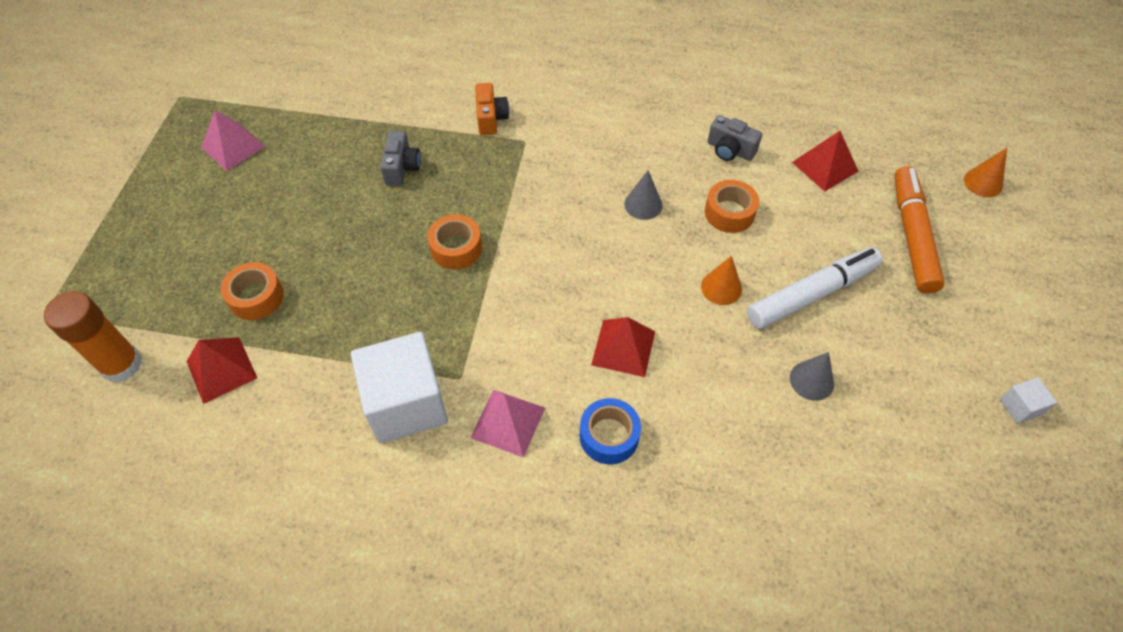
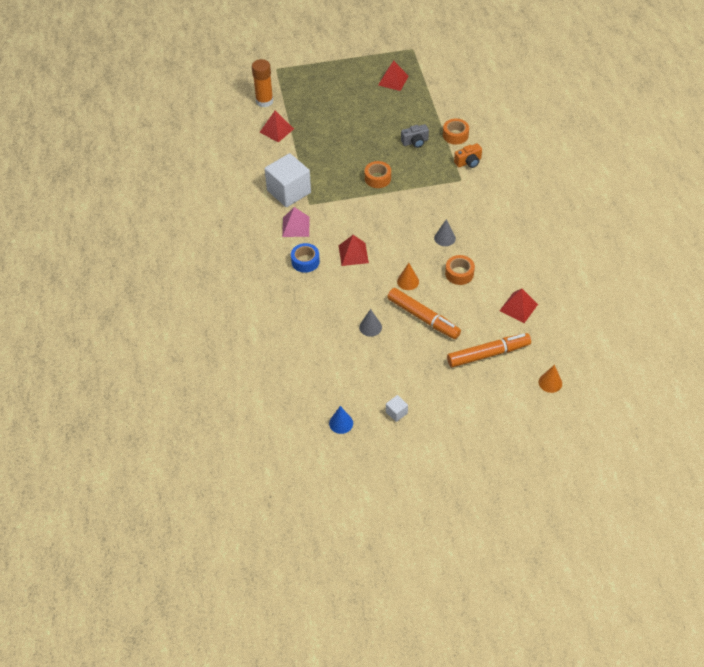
camera: 70 degrees right, 5 degrees down
(233, 146) = (393, 80): pink pyramid -> red pyramid
(256, 297) = (316, 125): orange tape -> orange tape (455, 135)
(730, 150) = (506, 264): grey camera -> none
(811, 294) = (423, 318): white marker -> orange marker
(1036, 508) = (341, 423): none -> blue cone

